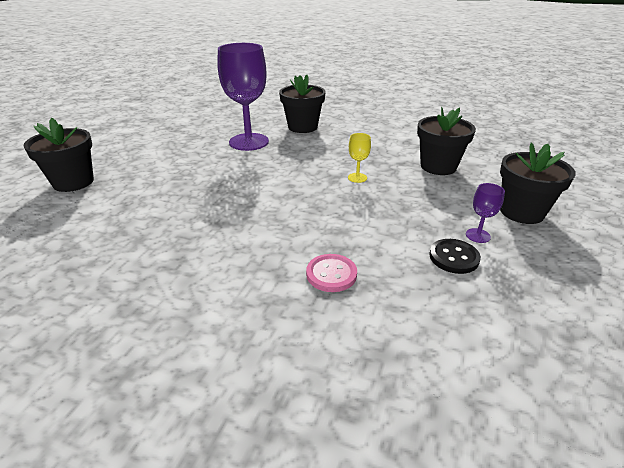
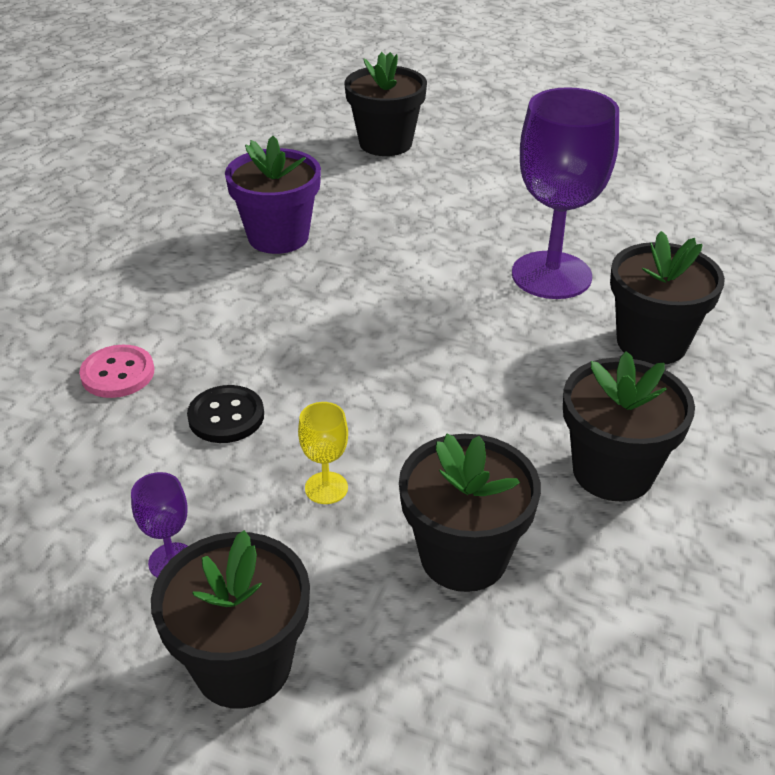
camera: 90 degrees right, 5 degrees up
(179, 219) = (278, 237): none -> purple flower pot
(357, 178) = (403, 415): yellow goblet -> yellow goblet (326, 488)
(382, 139) = (613, 471): none -> black flower pot
(454, 257) = (117, 512): black button -> black button (226, 416)

